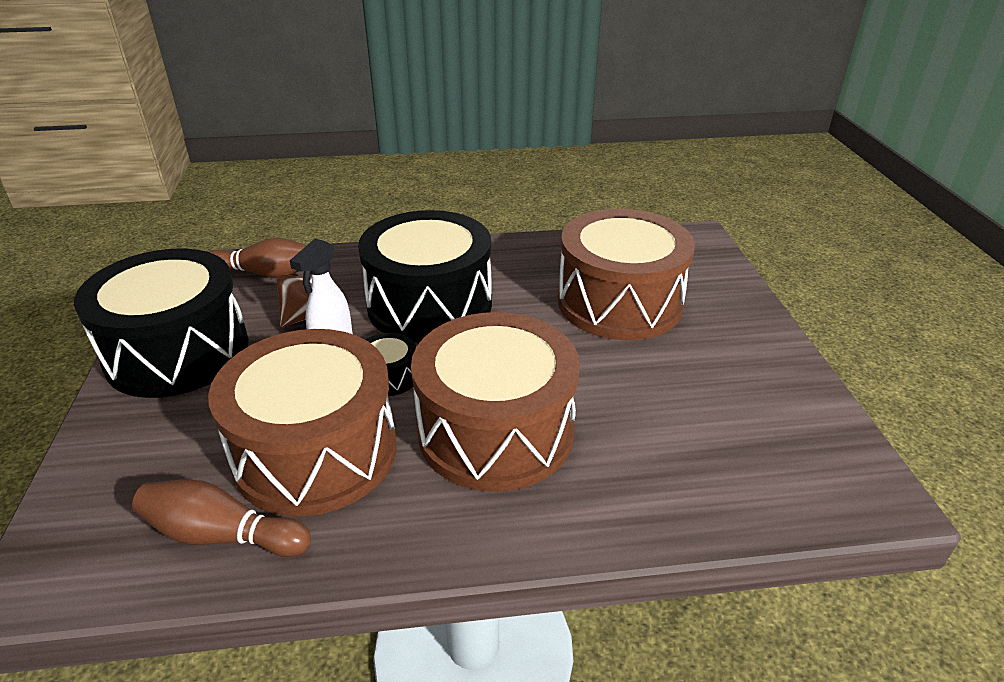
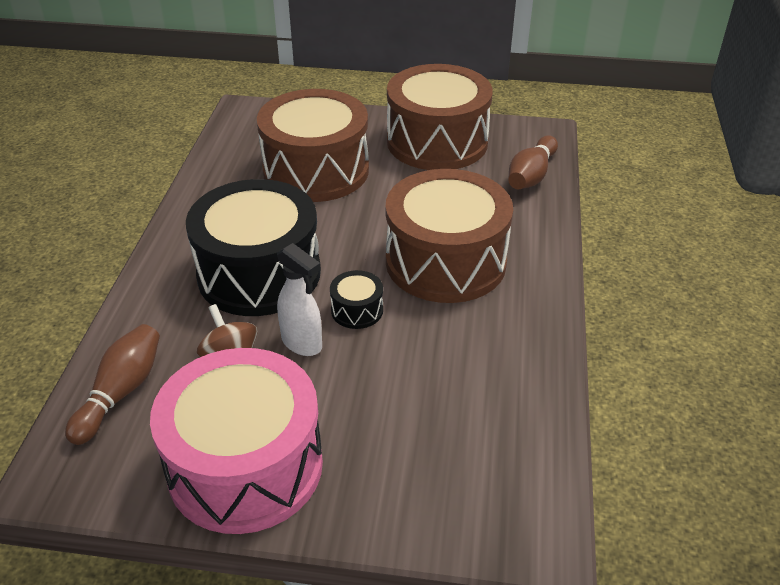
camera: 75 degrees left, 5 degrees up
(178, 352) = (245, 466): black drum -> pink drum
(222, 535) = (515, 419): brown bowling pin -> brown bowling pin (531, 175)
(316, 452) = (437, 361): brown drum -> brown drum (437, 142)

